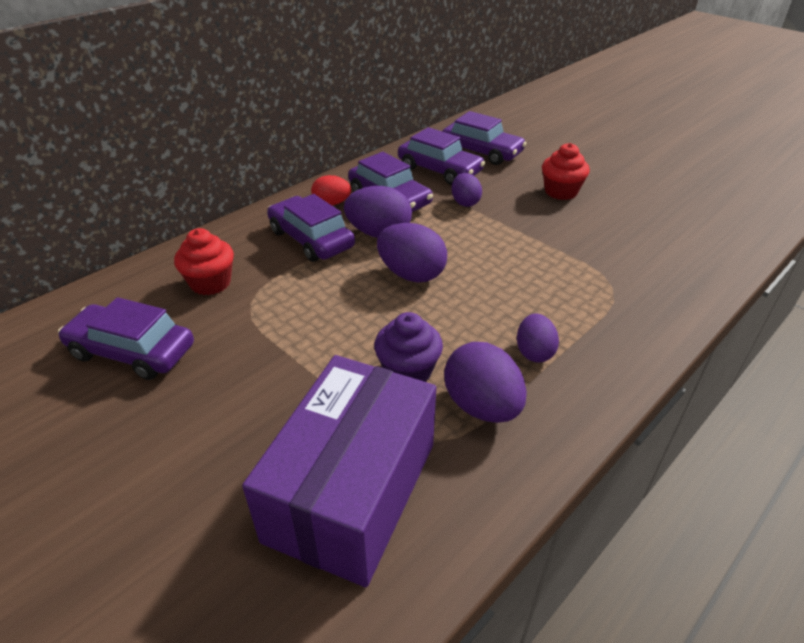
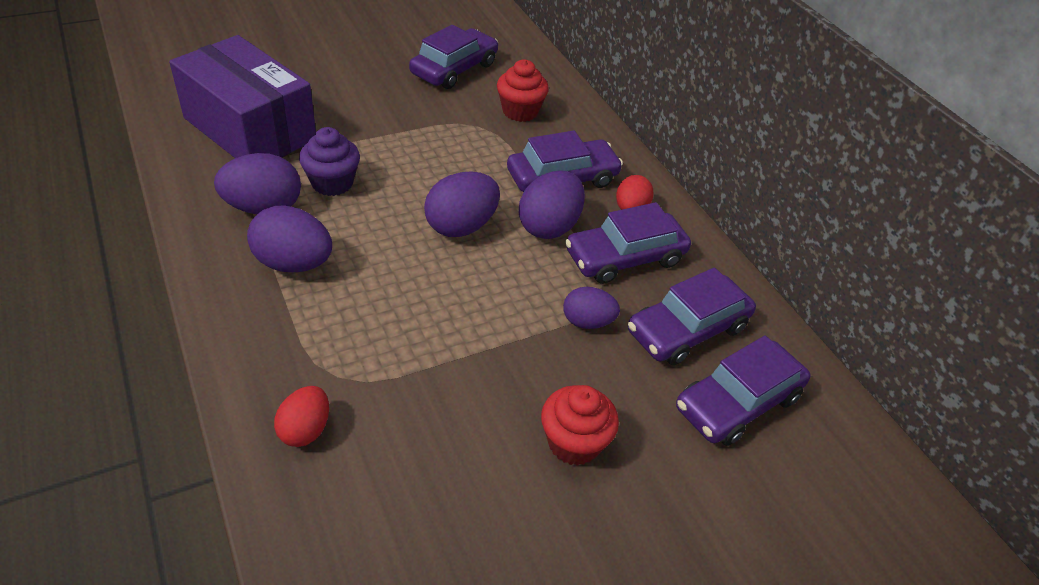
camera: 105 degrees right, 5 degrees up
(534, 352) = (293, 263): purple egg -> purple egg, size x1.59
(664, 285) = (305, 430): none -> red egg

